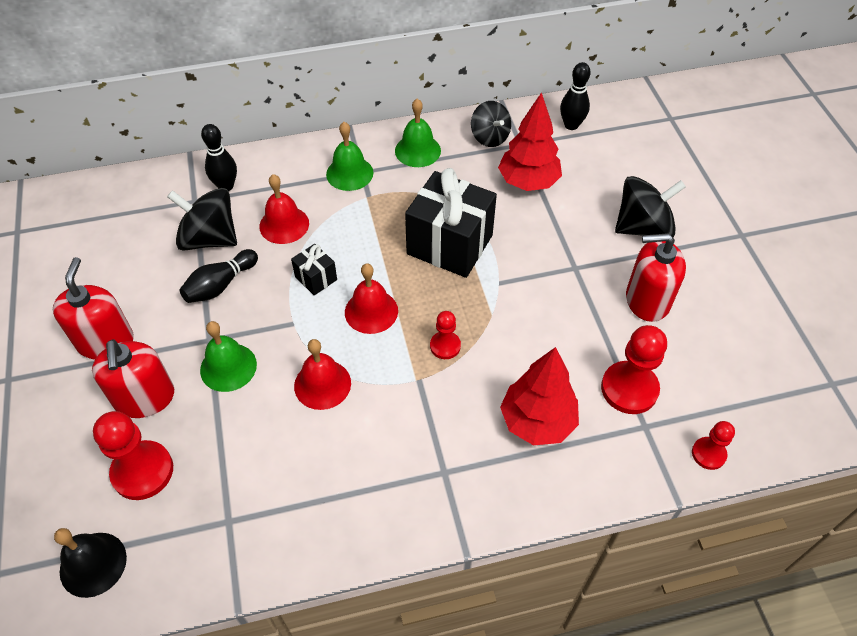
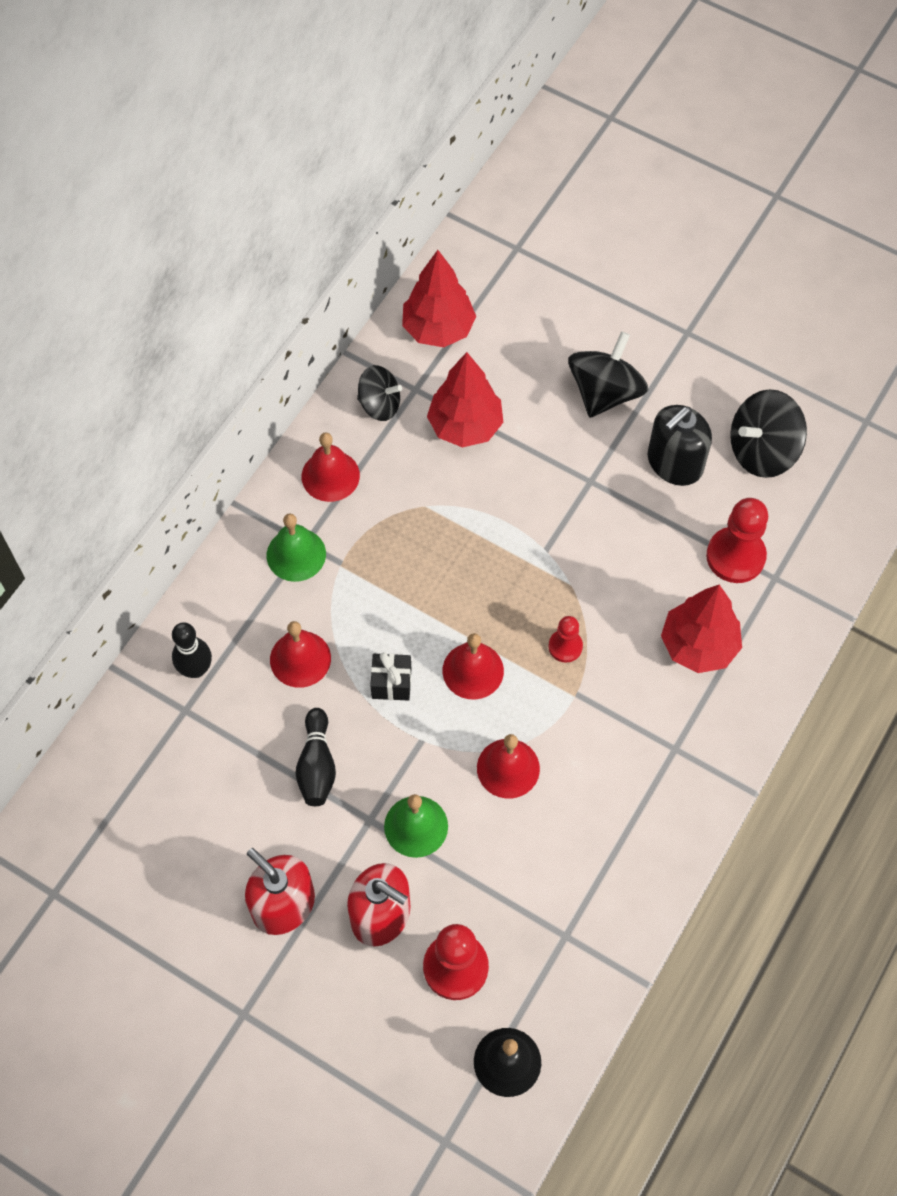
camera: 45 degrees left, 10 degrees up
(209, 238) = (249, 733): black spinning top -> black spinning top (762, 450)
(417, 150) = (330, 475): green bell -> red bell
(449, 244) = (467, 549): black gift -> none
(571, 125) = (438, 329): black bowling pin -> red tree
(647, 300) = (674, 463): red soap dispenser -> black soap dispenser
(708, 454) = (836, 560): red pawn -> none

